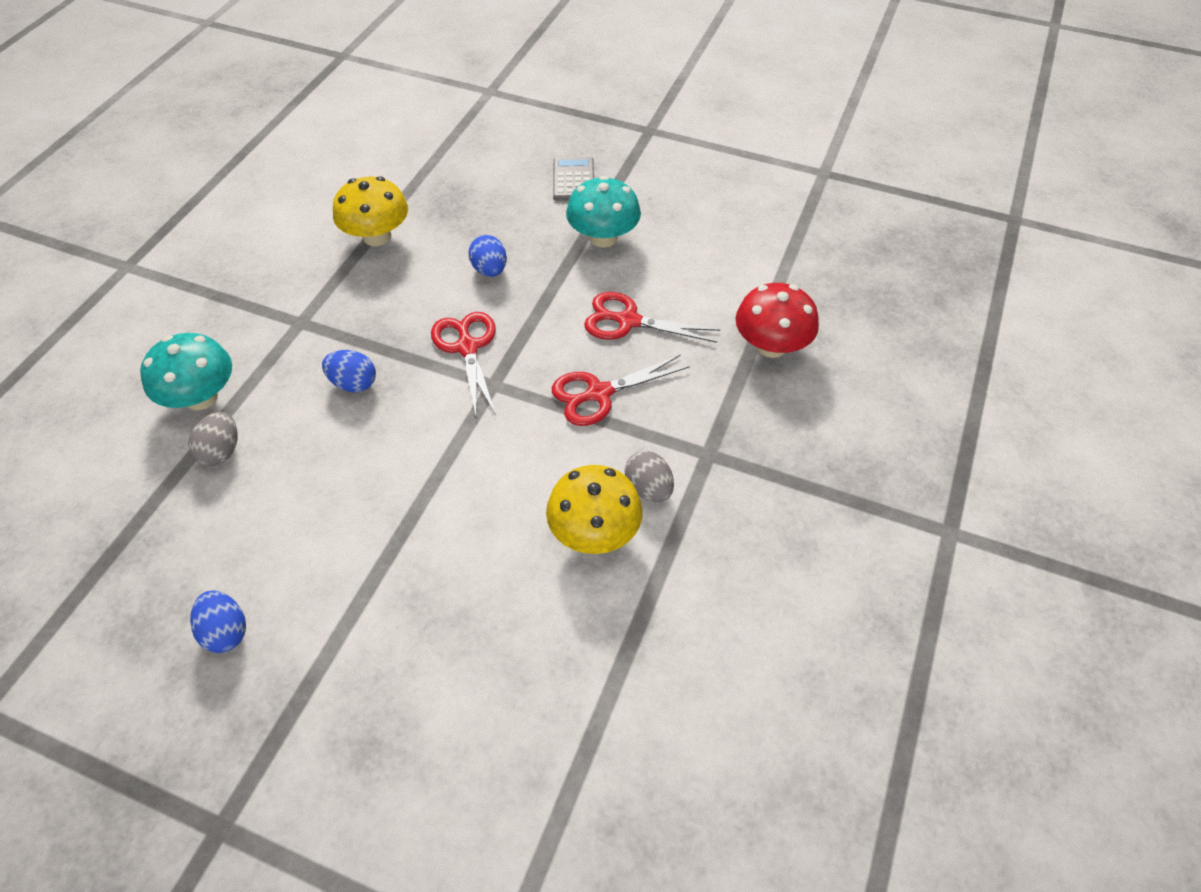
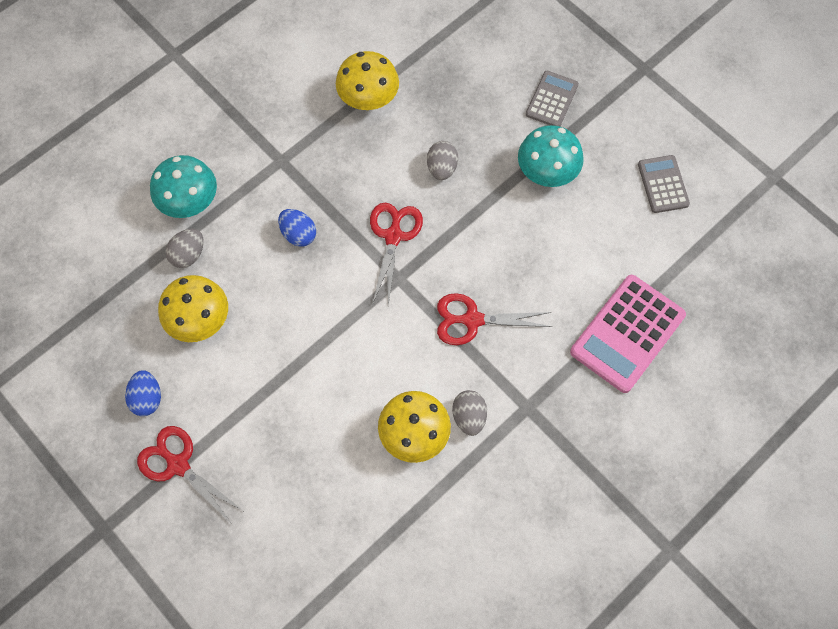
camera: 25 degrees right, 15 degrees up
(263, 515) = (199, 319): none -> yellow mushroom
(490, 270) = (442, 168): blue egg -> grey egg
(628, 321) = (527, 263): red scissors -> red scissors (178, 465)
(725, 211) = (663, 184): none -> grey calculator
(771, 346) = (627, 333): red mushroom -> pink calculator

